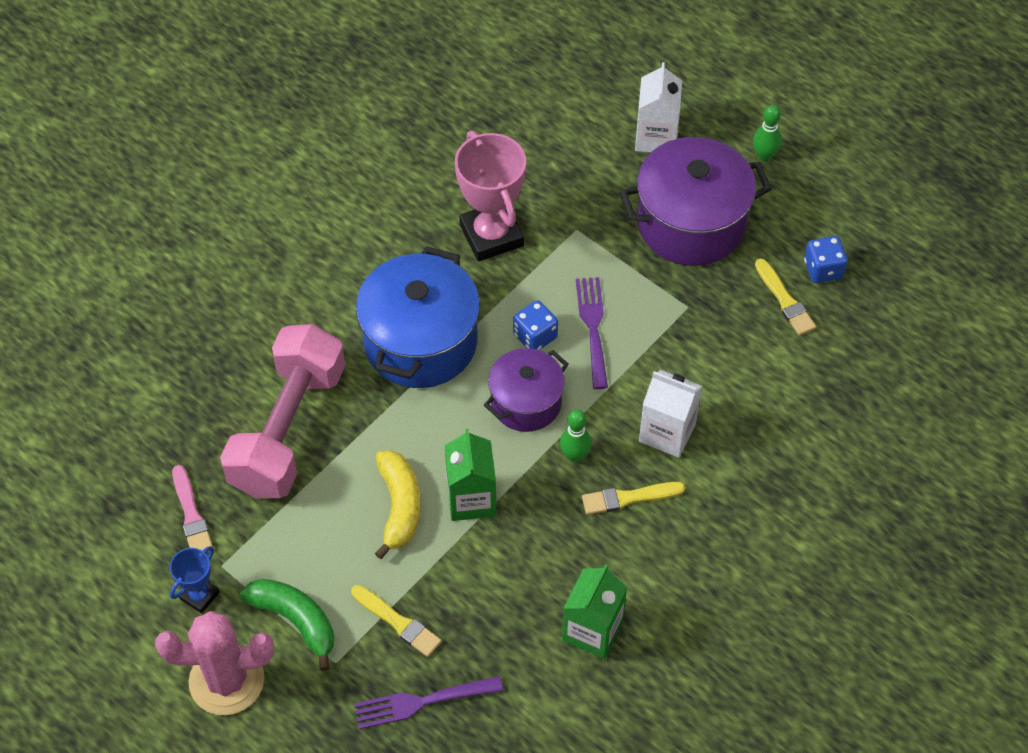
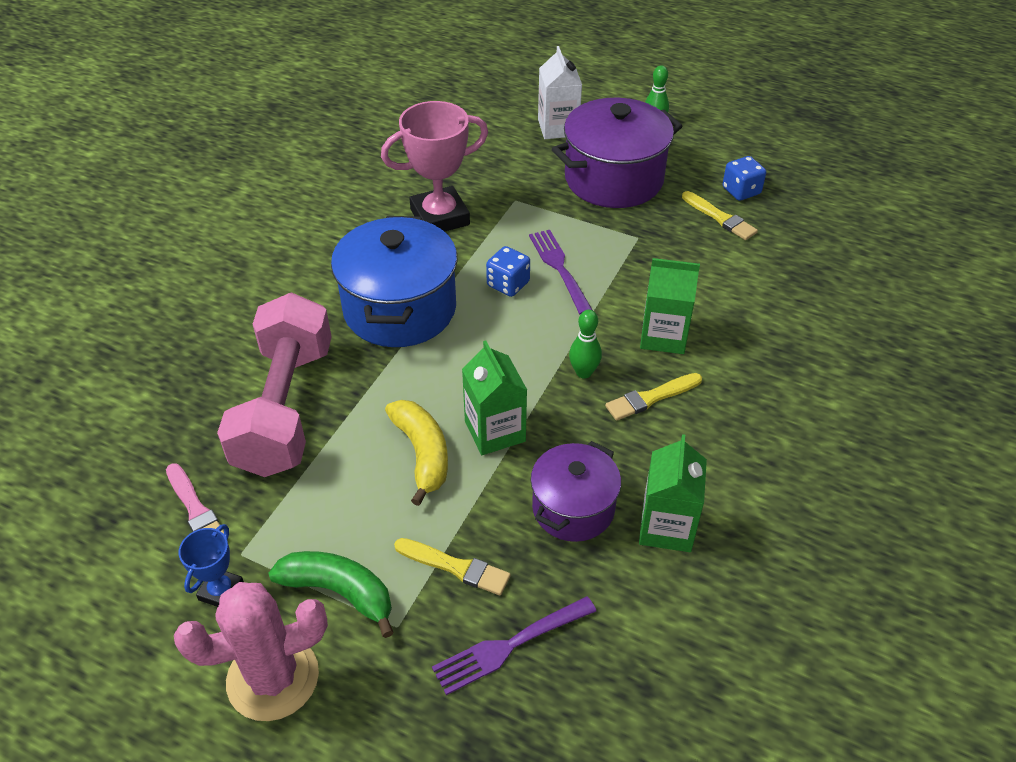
camera: 15 degrees left, 10 degrees down
(491, 235) = (440, 217): pink trophy -> pink trophy turned 75 degrees counterclockwise
(526, 402) = (519, 338): purple pot -> purple pot (573, 508)
(667, 432) = (663, 336): white carton -> green carton

